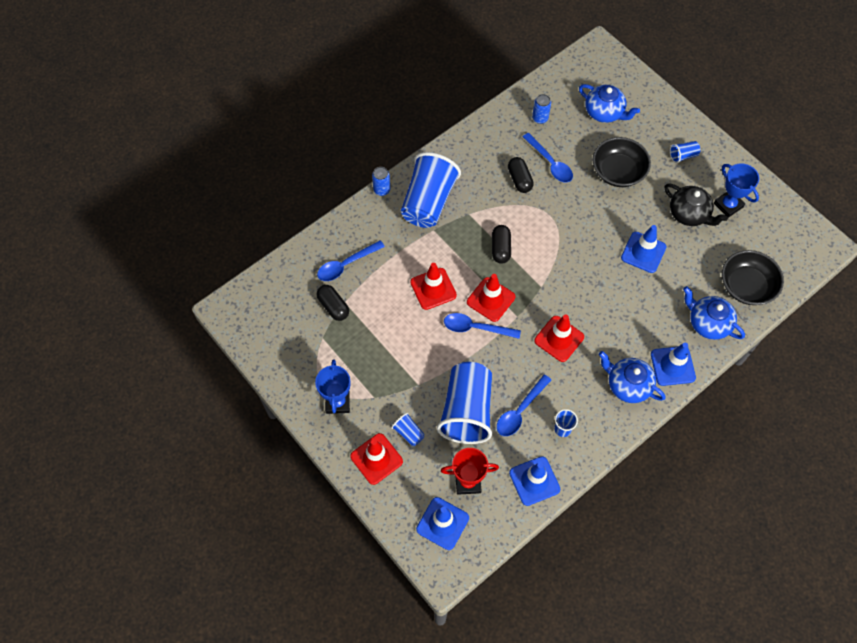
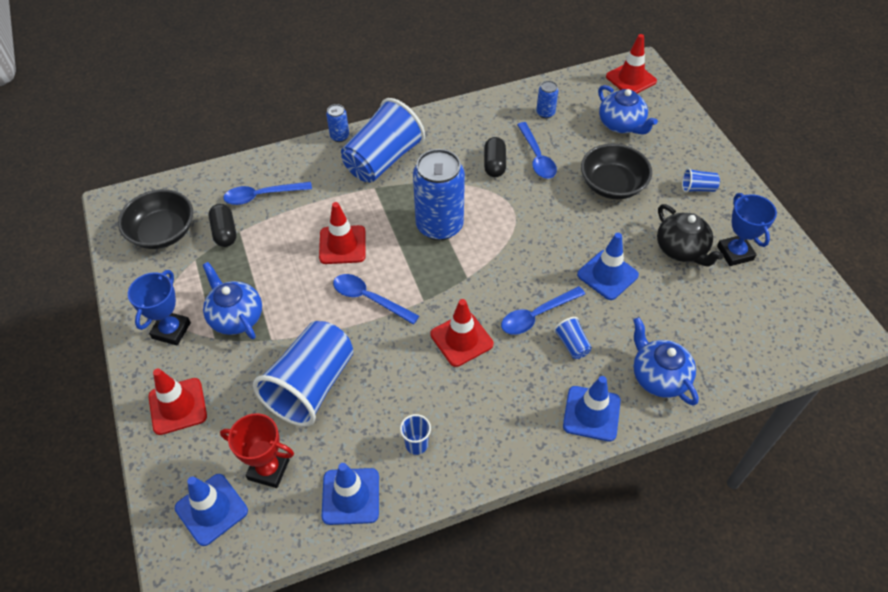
camera: 20 degrees right, 10 degrees down
(408, 433) = (230, 389): blue cup -> blue cup (572, 344)
(491, 299) = (401, 274): red traffic cone -> red traffic cone (631, 79)
(500, 248) = (439, 225): black capsule -> blue can
(520, 411) = (375, 406): blue spoon -> blue spoon (537, 315)
(628, 385) = (523, 418): blue teapot -> blue teapot (236, 317)
(746, 286) = (726, 349): black bowl -> black bowl (163, 232)

